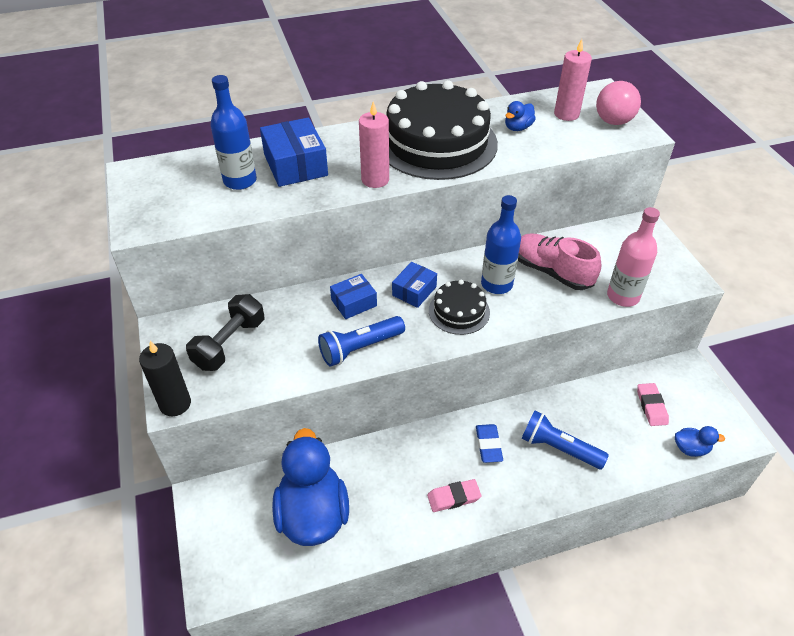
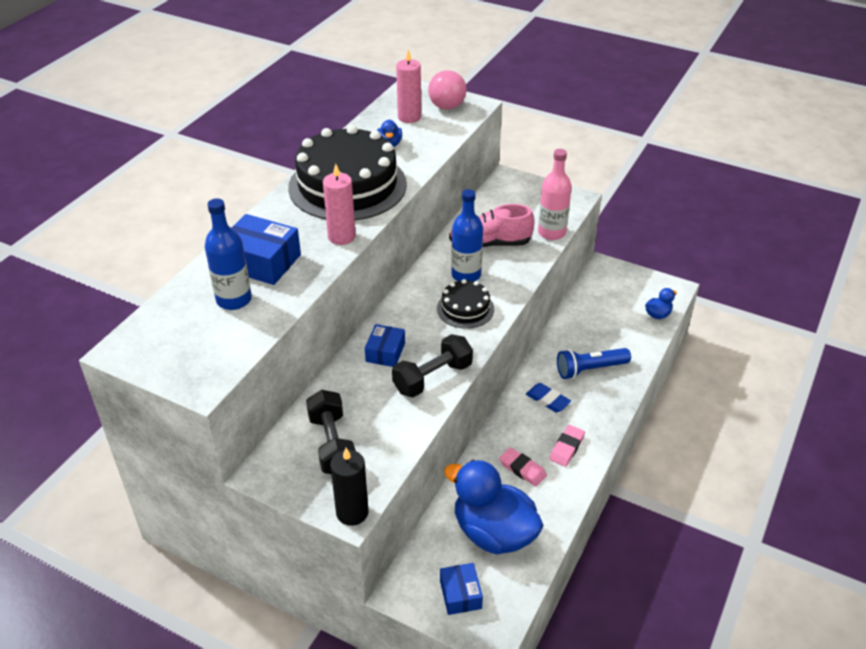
camera: 45 degrees left, 5 degrees down
(360, 348) = (432, 378): blue flashlight -> black dumbbell
(414, 291) = (417, 316): blue box -> blue box (460, 594)
(651, 406) = (610, 305): pink eraser -> pink eraser (522, 469)

